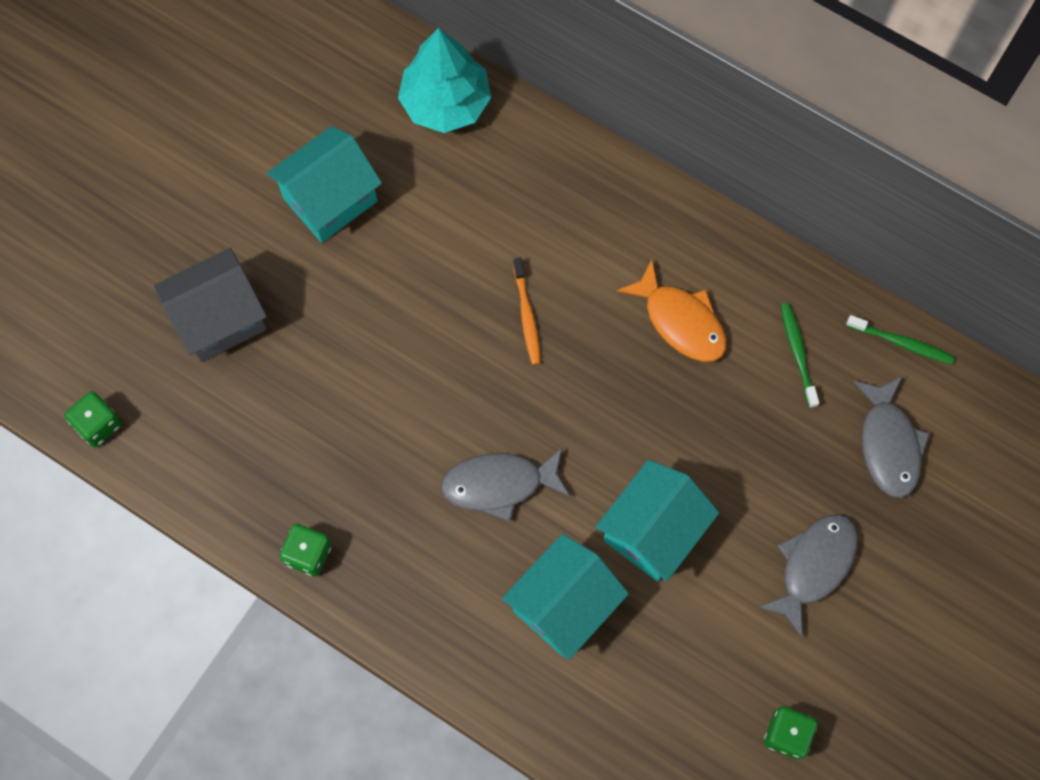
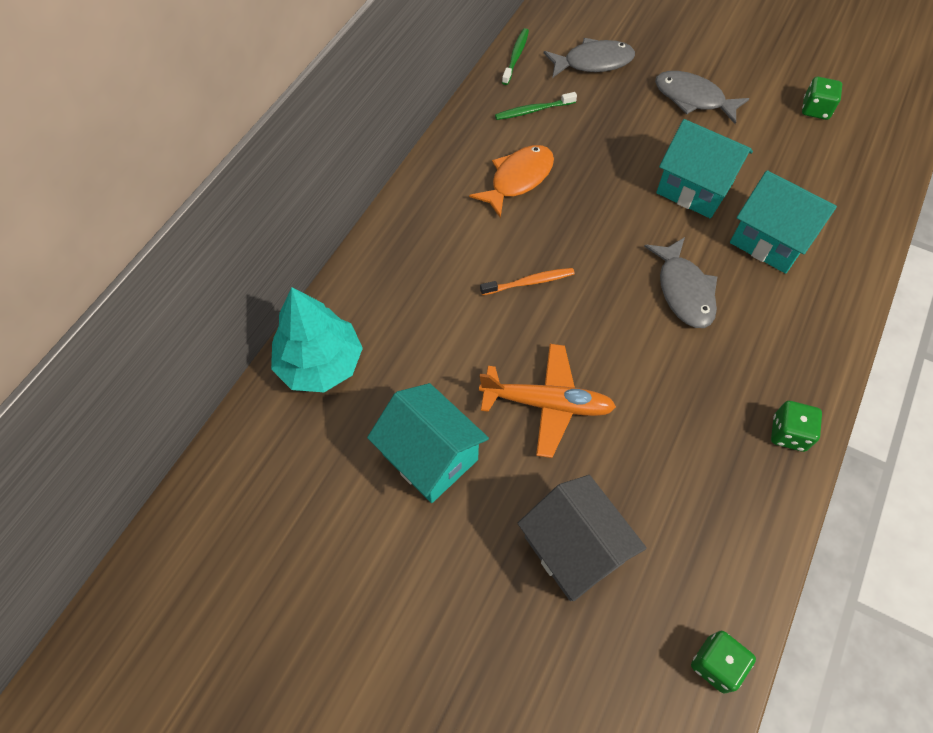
camera: 95 degrees left, 10 degrees down
(374, 315) = (547, 403): none -> orange plane

